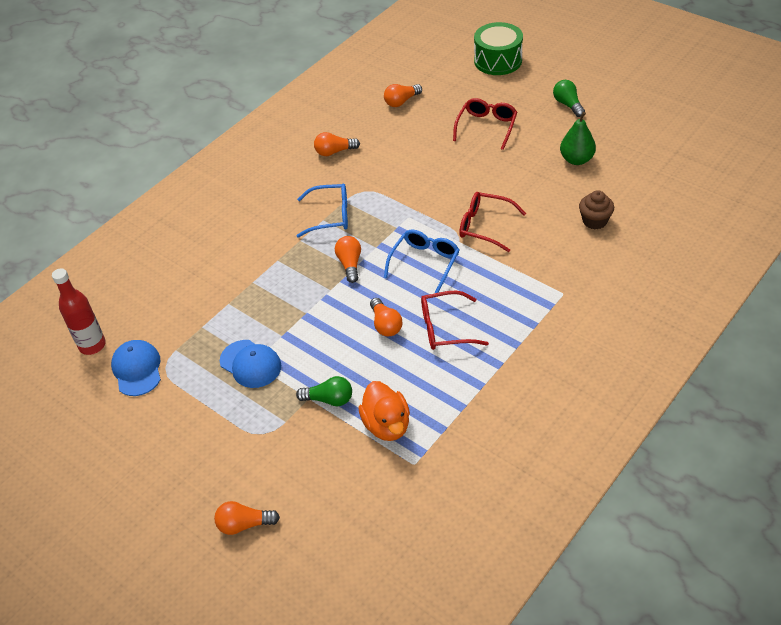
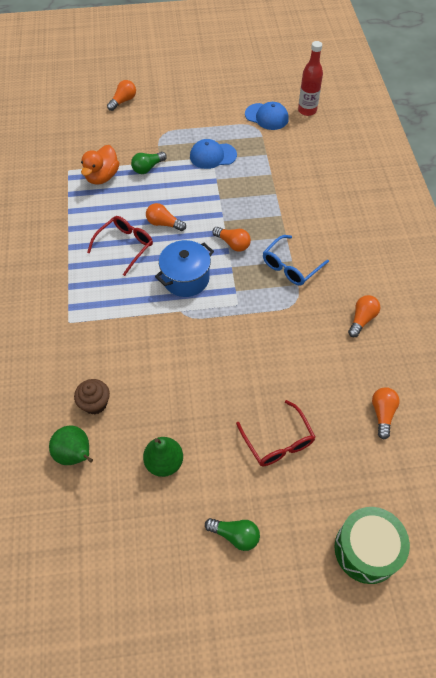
camera: 130 degrees right, 10 degrees up
(387, 425) = (102, 177): orange duck -> orange duck turned 90 degrees counterclockwise
(425, 263) = (185, 278): blue glasses -> blue pot
(485, 226) = (175, 336): red glasses -> none
(638, 199) = (75, 455): none -> green pear

